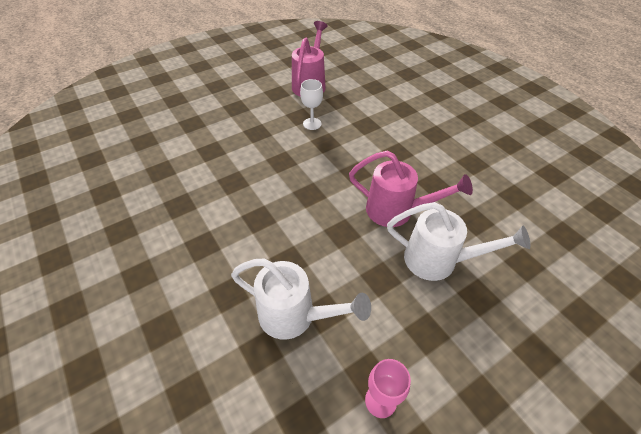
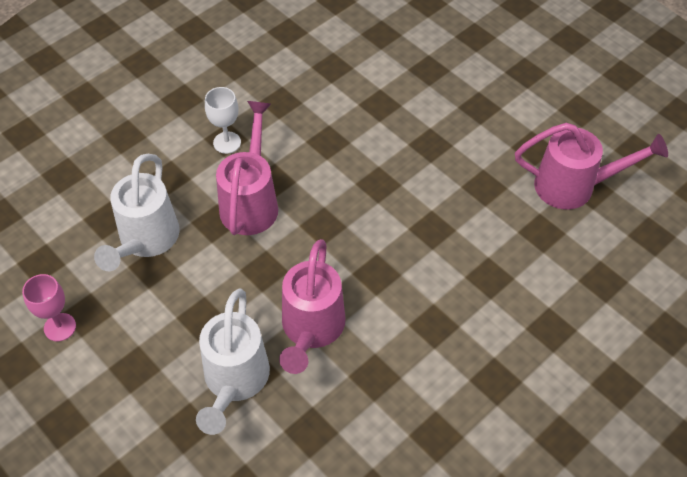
camera: 80 degrees right, 5 degrees up
(275, 234) = (251, 202): none -> pink watering can
(312, 124) = (470, 205): white goblet -> white goblet (227, 142)

